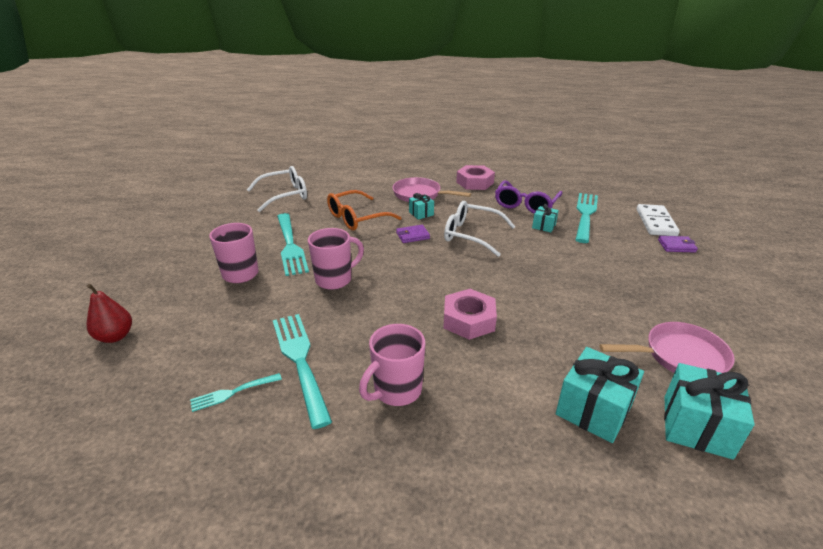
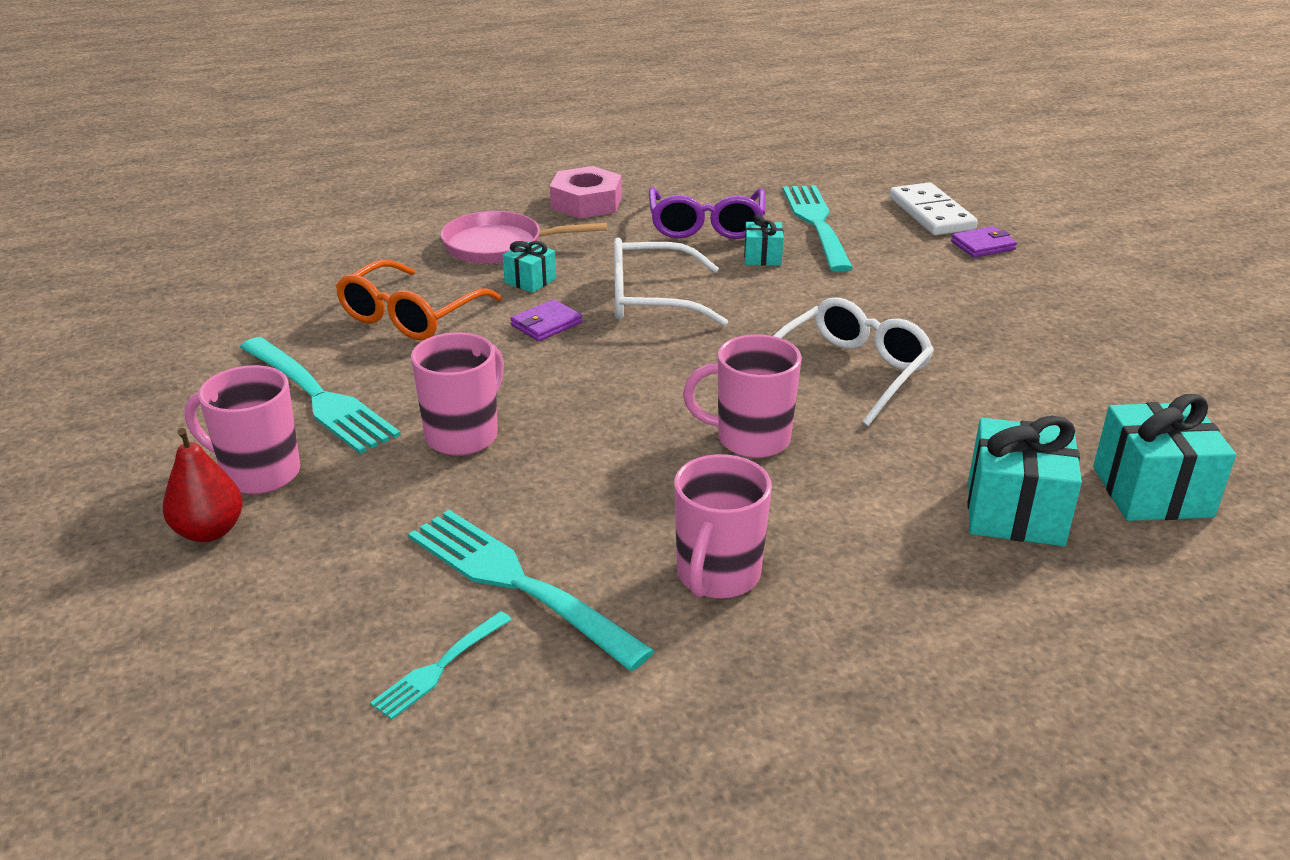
camera: 25 degrees left, 0 degrees up
(115, 336) = (99, 655): red pear -> red pear (209, 531)
(285, 195) = (214, 303): white glasses -> white glasses (851, 372)
(468, 320) = (750, 439): pink nut -> pink mug
(680, 356) = (1080, 407): pink pan -> none

